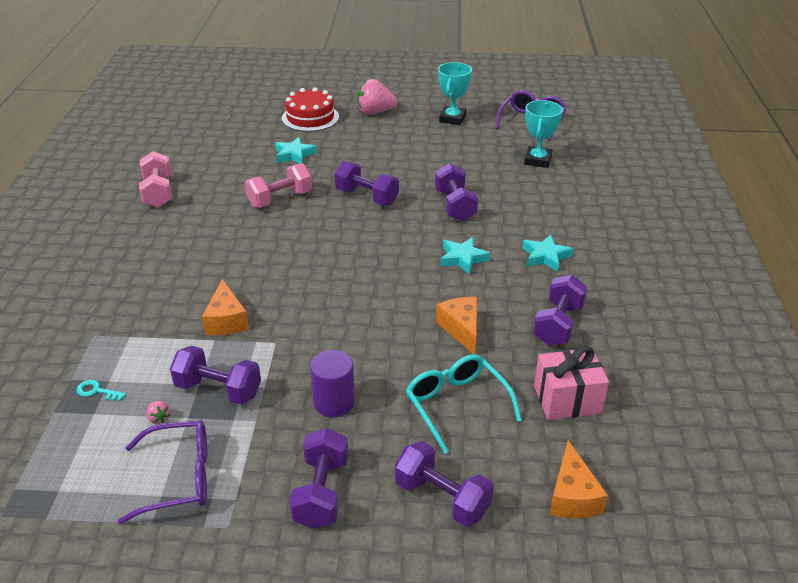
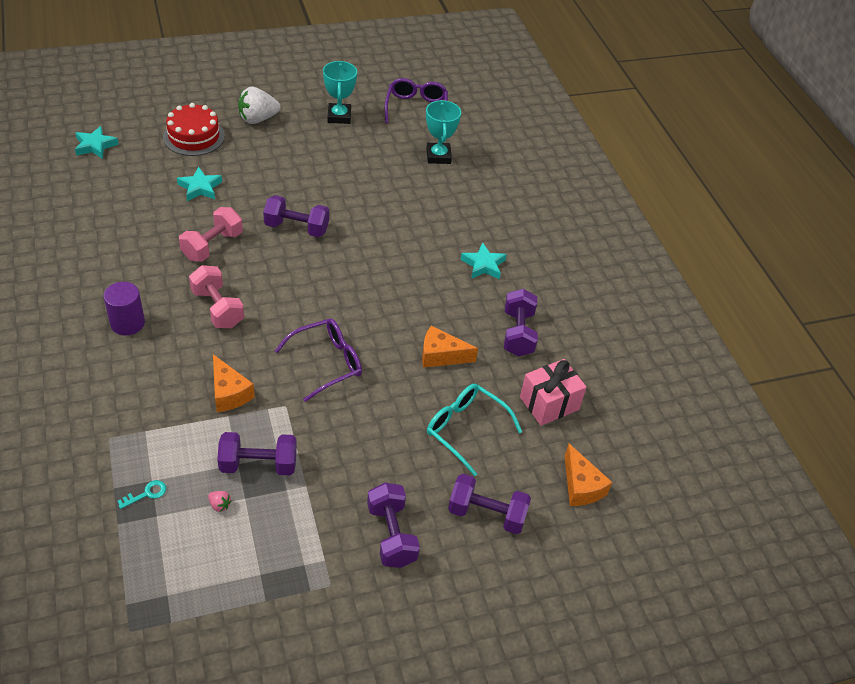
camera: 25 degrees left, 10 degrees up
(97, 391) = (146, 494): turquoise key -> turquoise key turned 150 degrees clockwise
(158, 193) = (81, 260): pink dumbbell -> pink dumbbell (217, 308)
(180, 478) = (268, 554): purple glasses -> purple glasses (327, 363)
(334, 402) = (365, 452): purple cylinder -> purple cylinder (127, 323)
(375, 112) = (258, 119): pink strawberry -> white strawberry
(455, 205) = (383, 223): purple dumbbell -> none
(461, 329) = (441, 355): orange cheese -> orange cheese turned 45 degrees counterclockwise
(463, 258) = (414, 281): turquoise star -> turquoise star (95, 146)

